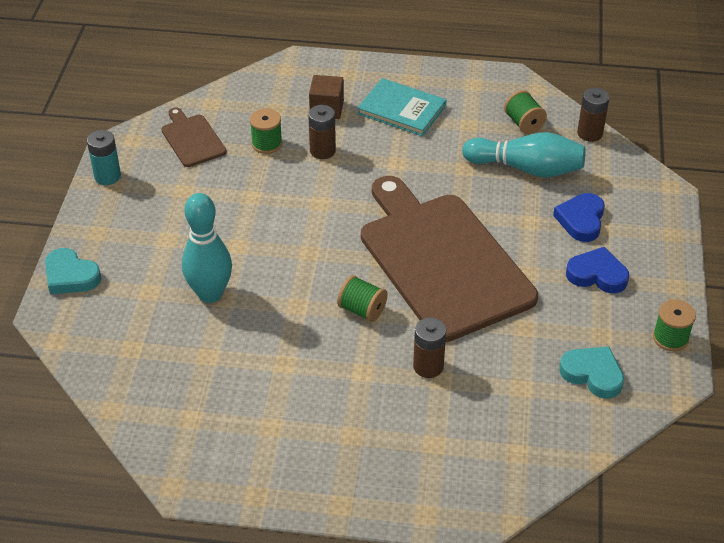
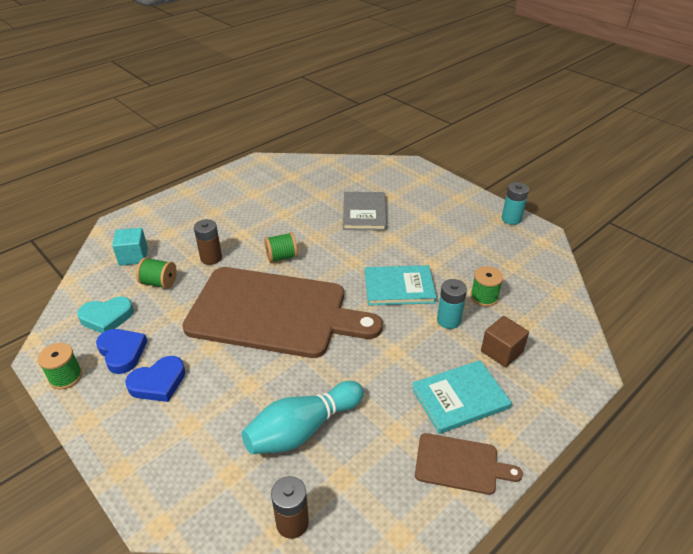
camera: 130 degrees right, 5 degrees down
(70, 276) = (432, 179): turquoise heart -> none
(192, 139) = (521, 266): brown cutting board -> brown cutting board (460, 464)
(210, 294) = (364, 213): turquoise bowling pin -> grey book
(313, 200) = (399, 287): none -> turquoise book
(322, 151) = (448, 320): brown battery -> turquoise battery
(504, 438) = (133, 256): none -> turquoise cube
(523, 123) = (359, 476): green spool -> green spool (159, 283)
(581, 220) = (211, 418): blue heart -> blue heart (122, 352)

